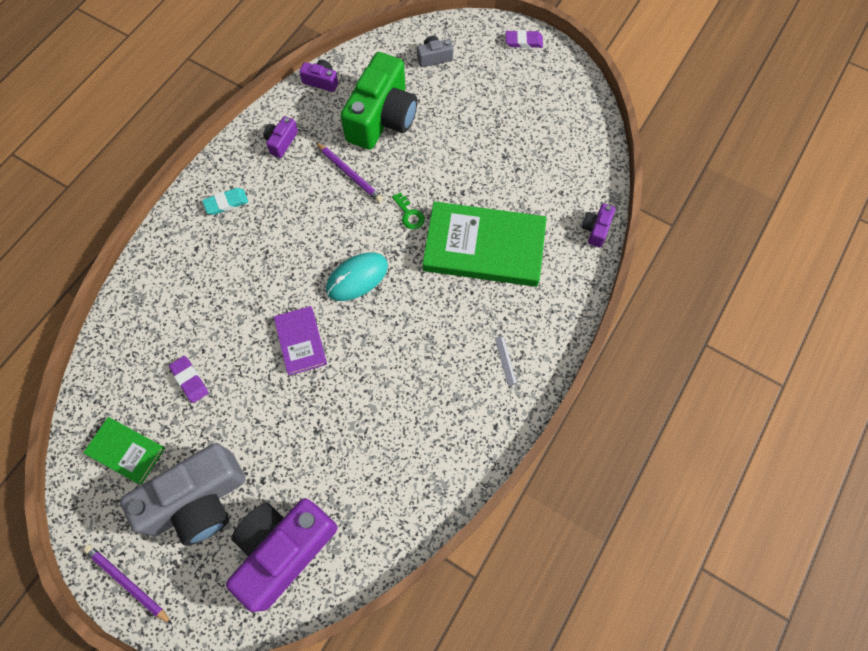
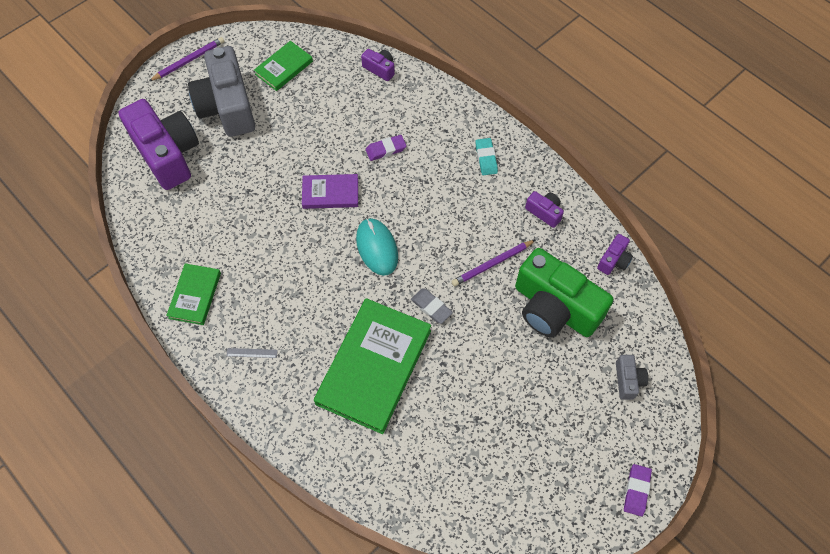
camera: 105 degrees right, 5 degrees down
(190, 380) = (325, 112): purple eraser -> purple eraser (386, 149)
(409, 214) = (431, 307): green key -> grey eraser
(460, 441) = (195, 295): none -> green book
(596, 229) = (360, 487): purple camera -> purple camera (380, 69)

